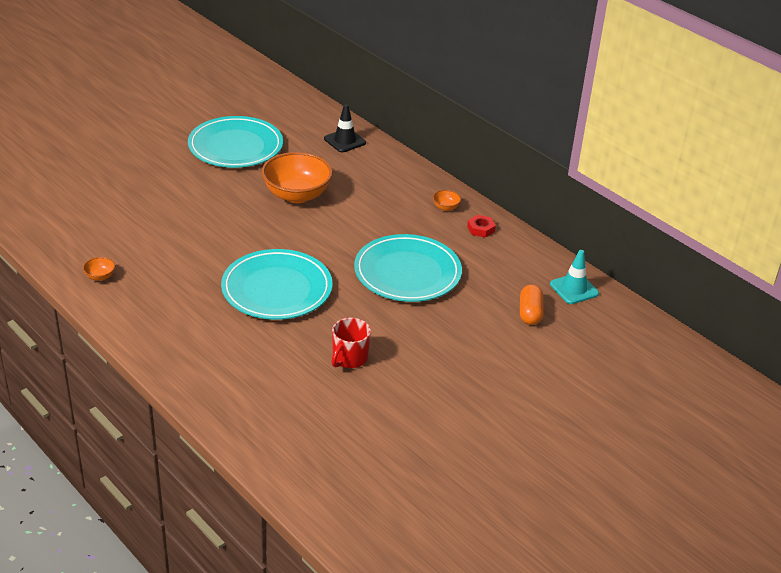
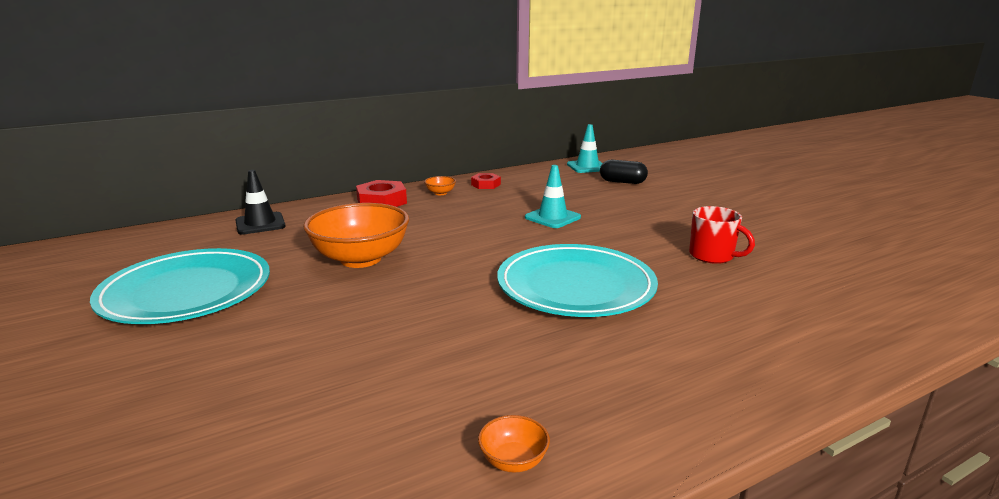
camera: 75 degrees left, 15 degrees down
(407, 273) = (552, 217): turquoise plate -> turquoise traffic cone
(412, 182) = (381, 201): none -> red nut
(530, 313) = (622, 182): orange capsule -> black capsule

